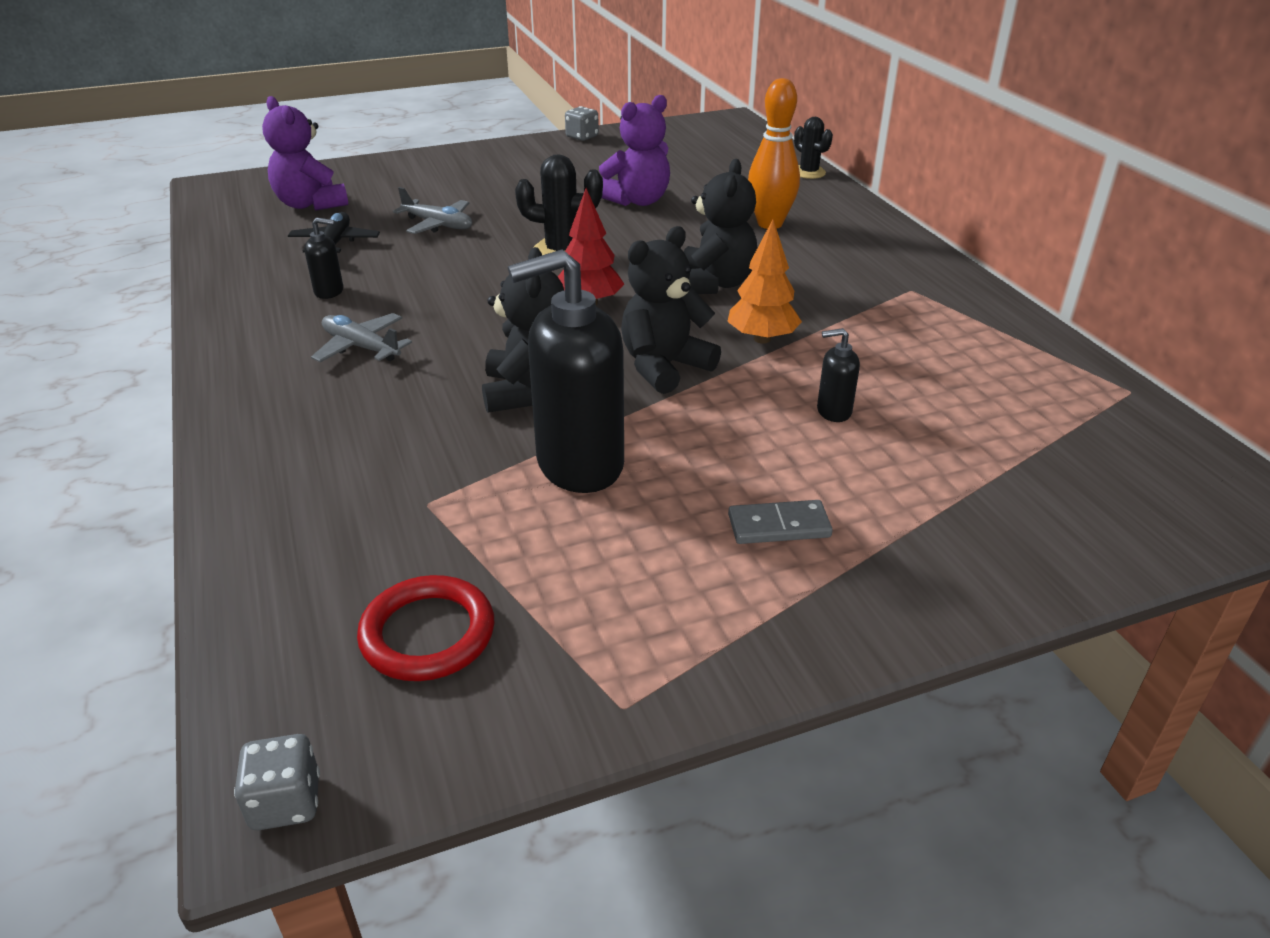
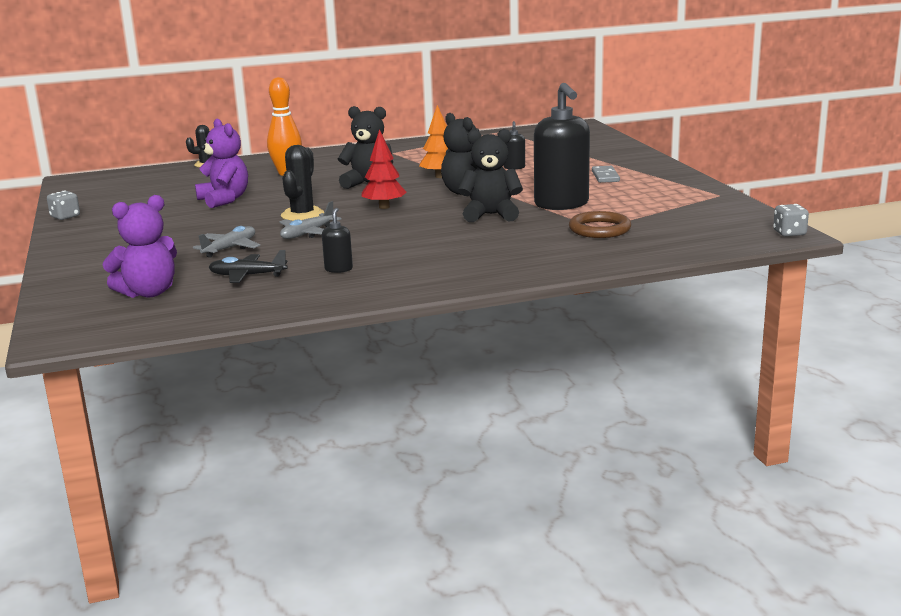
camera: 85 degrees left, 15 degrees down
(361, 347) = (428, 253): grey plane -> grey plane (307, 234)
(416, 505) = (599, 229): none -> brown ring
(427, 634) = (691, 221): red ring -> none

